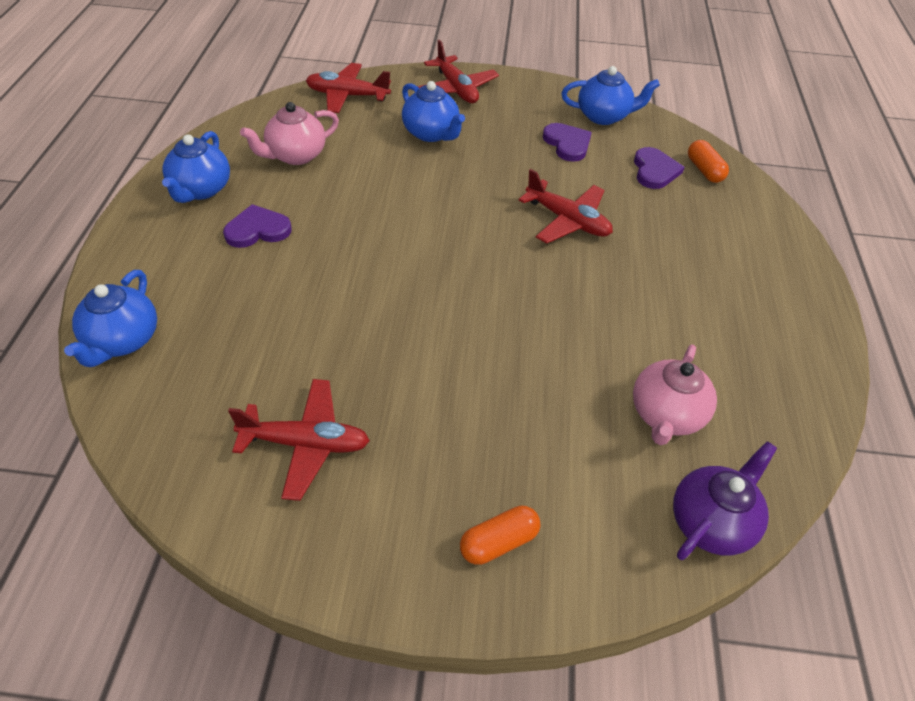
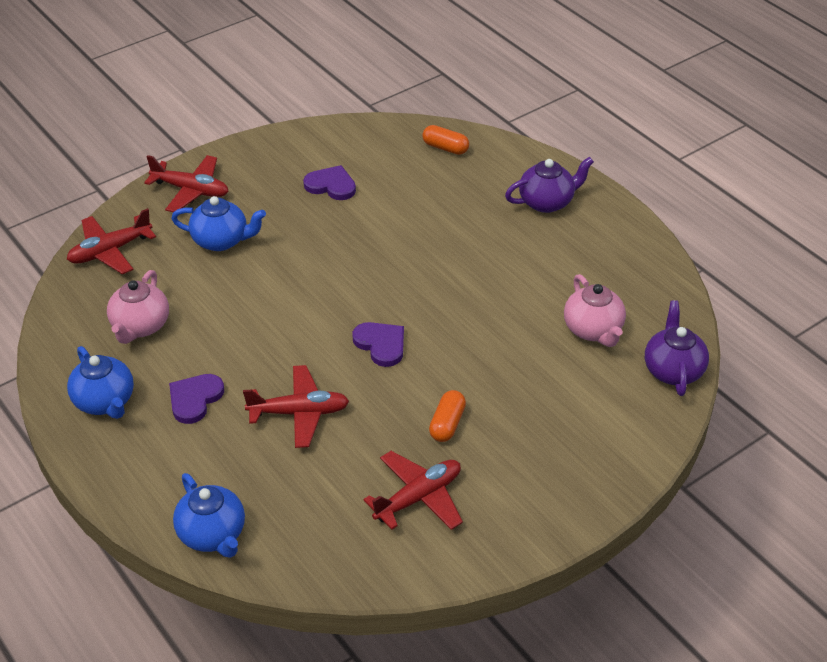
camera: 40 degrees left, 5 degrees down
(498, 542) = (584, 462): orange capsule -> orange capsule (447, 424)
(567, 221) = (400, 245): red plane -> red plane (299, 413)
(603, 116) = (330, 146): blue teapot -> none
(654, 171) = (414, 169): purple heart -> purple heart (381, 344)
(753, 268) = (547, 202): none -> purple teapot

